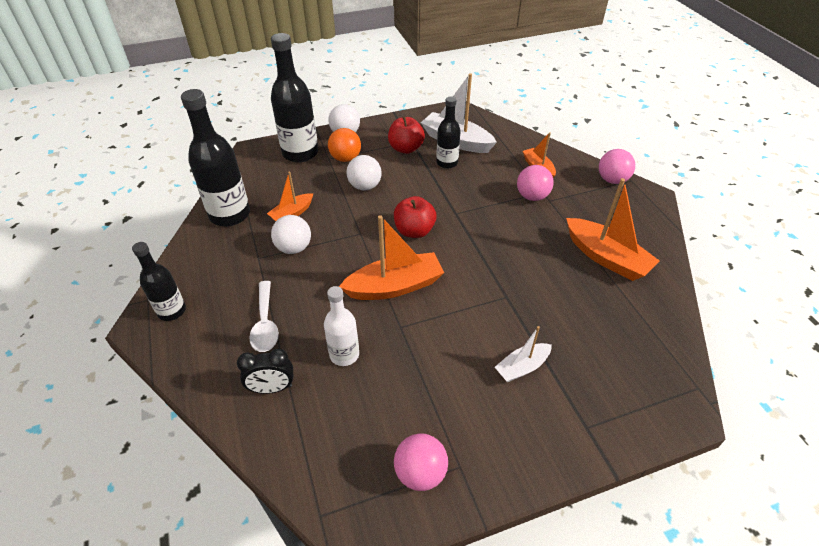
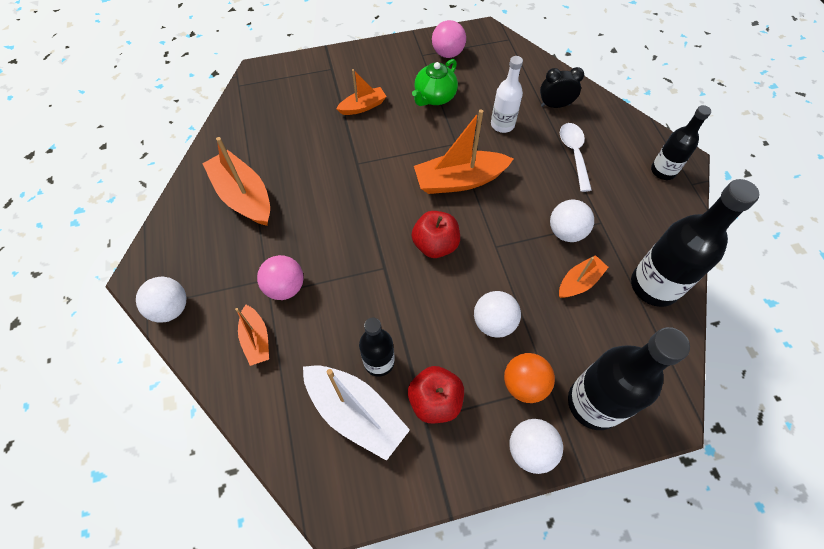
camera: 175 degrees left, 15 degrees up
(432, 388) = (434, 97): none -> green teapot
(522, 367) = (363, 106): white boat -> orange boat
(612, 180) = (171, 308): pink ball -> white ball

